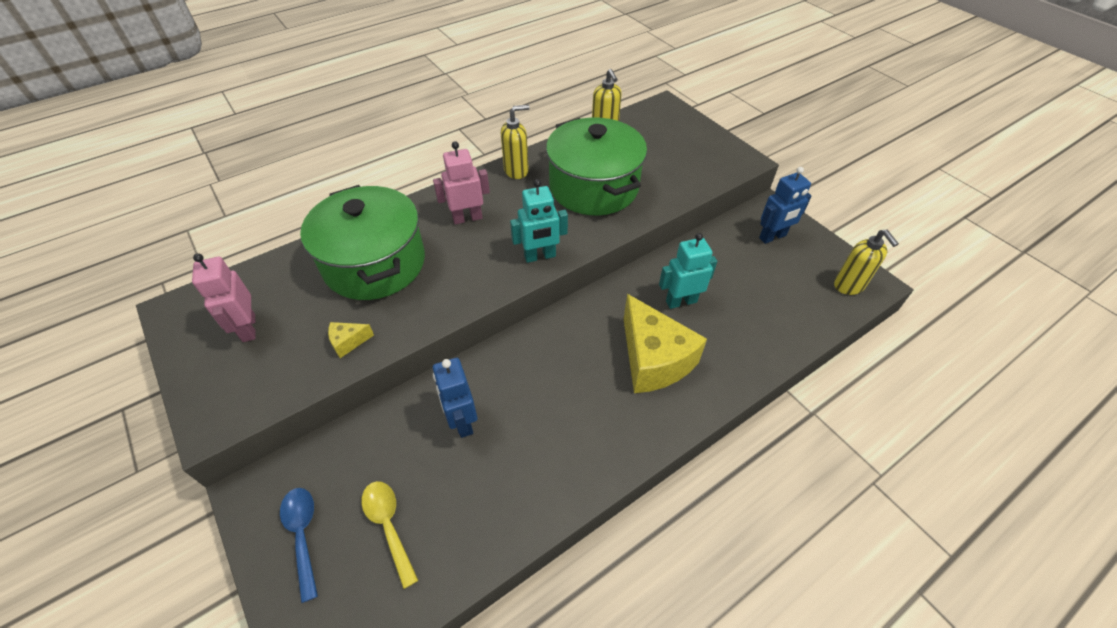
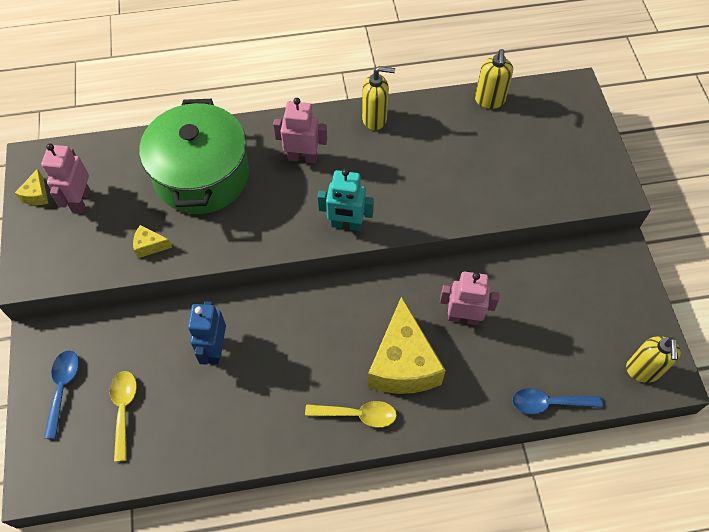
camera: 25 degrees right, 10 degrees up
(192, 340) = (37, 195): none -> yellow cheese
(594, 187) = (439, 166): green pot -> none
(640, 422) = (357, 414): none -> yellow spoon
(681, 301) = (463, 317): turquoise robot -> pink robot
(772, 237) = (601, 285): blue robot -> none
(797, 340) = (548, 403): none -> blue spoon

